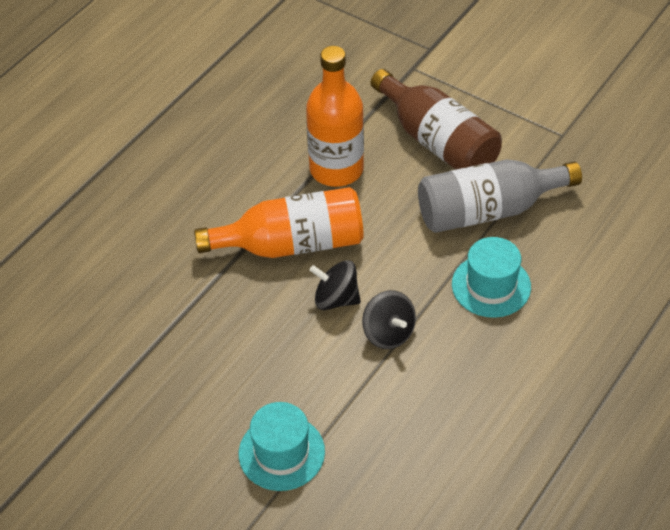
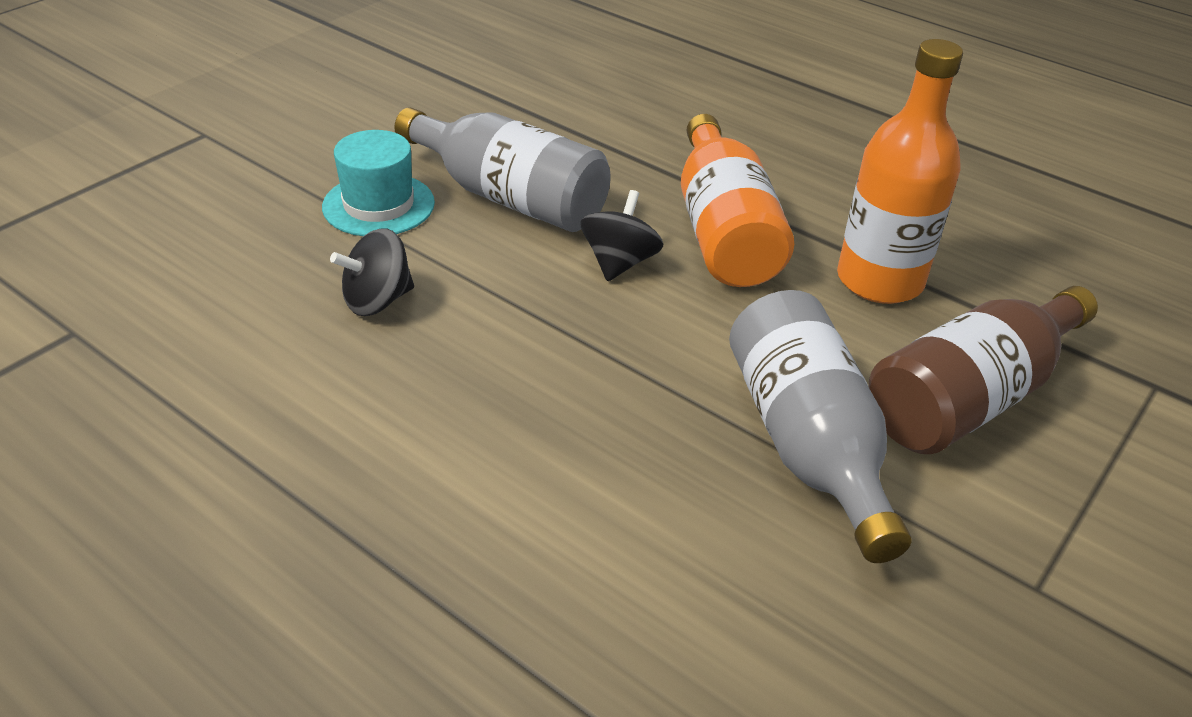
camera: 90 degrees right, 10 degrees down
(262, 369) = (509, 197): none -> grey bottle
(388, 333) = (550, 306): black spinning top -> black spinning top (377, 300)
(491, 286) = (631, 427): turquoise hat -> none

